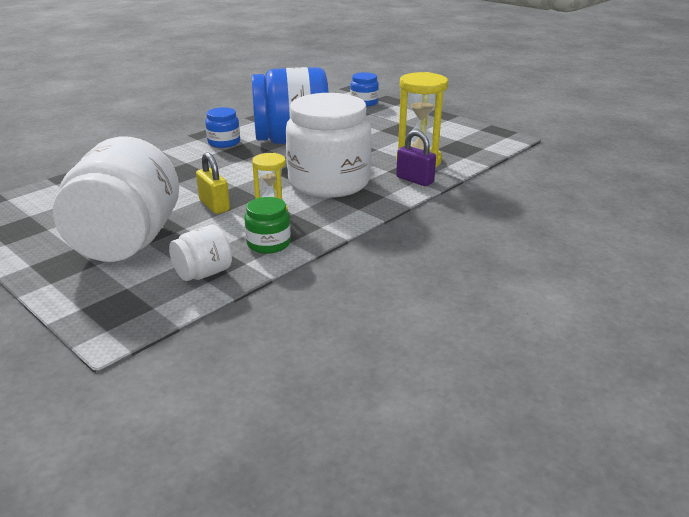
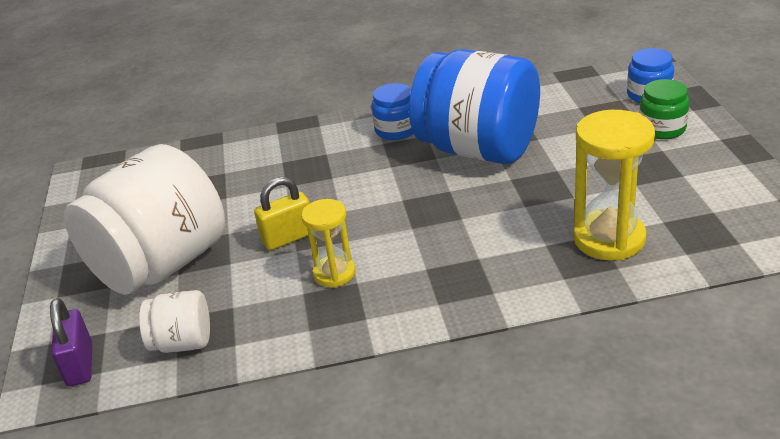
camera: 40 degrees right, 5 degrees up
(214, 205) = (288, 238): yellow padlock -> yellow padlock turned 60 degrees clockwise
(268, 244) = (284, 324): green jar -> green jar (662, 128)
(329, 182) = (449, 242): white jar -> none
(415, 180) = (564, 276): purple padlock -> purple padlock (80, 365)

